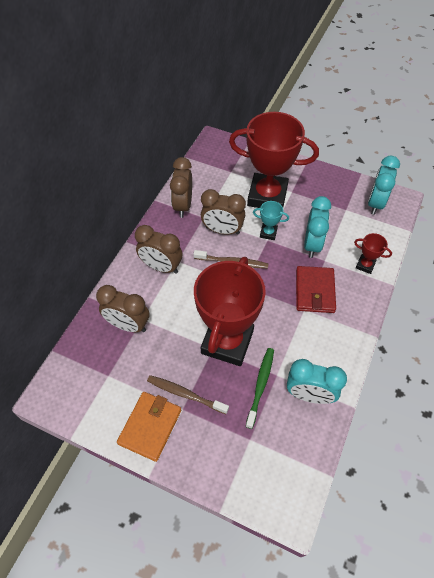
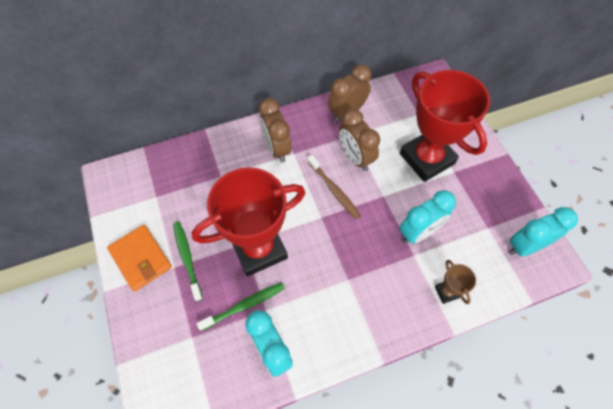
camera: 45 degrees right, 5 degrees up
(128, 325) = (207, 172): brown clock -> none
(150, 426) = (141, 258): orange wallet -> orange wallet turned 75 degrees clockwise
(185, 394) = (187, 258): brown toothbrush -> green toothbrush
(268, 233) = (391, 190): turquoise trophy -> none
(314, 291) = (374, 273): red wallet -> none
(365, 265) = (447, 292): red trophy -> brown trophy

